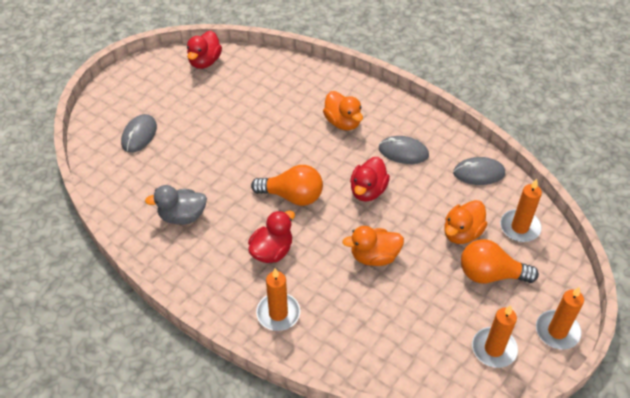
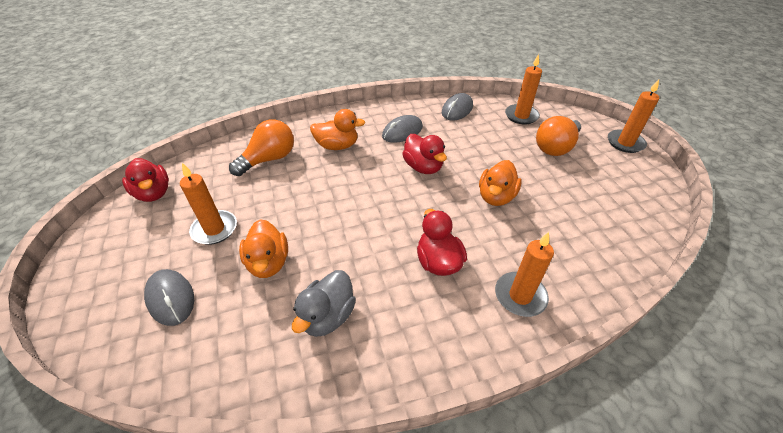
camera: 55 degrees left, 5 degrees down
(292, 196) = (385, 214): orange light bulb -> orange light bulb (269, 159)
(462, 233) = (506, 142): orange duck -> orange duck (268, 263)
(494, 349) = (628, 178): orange candle -> orange candle (214, 229)

